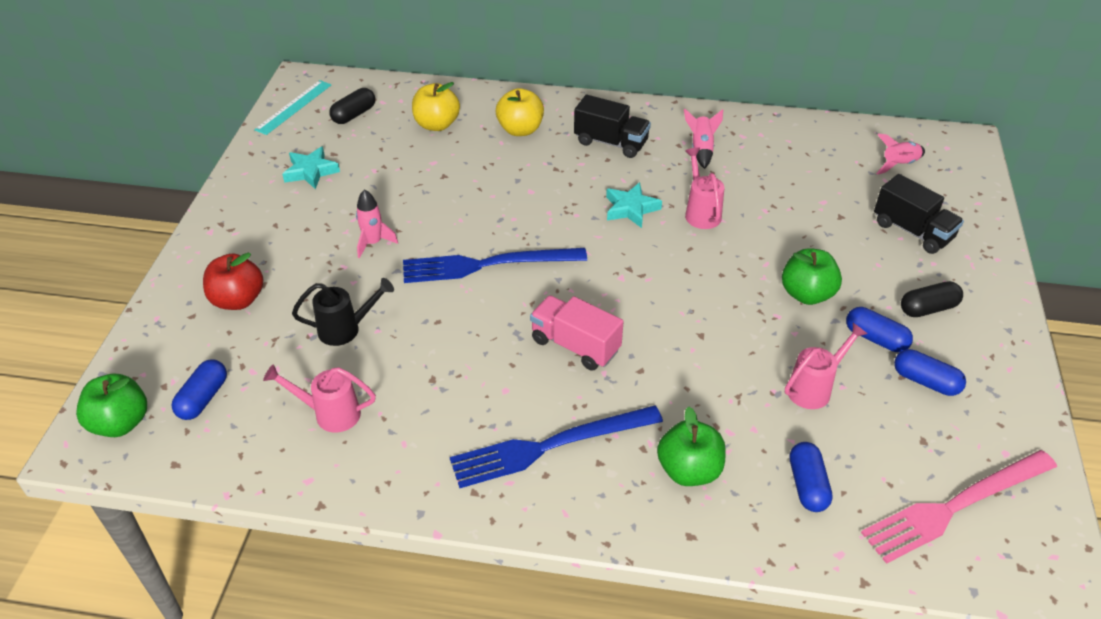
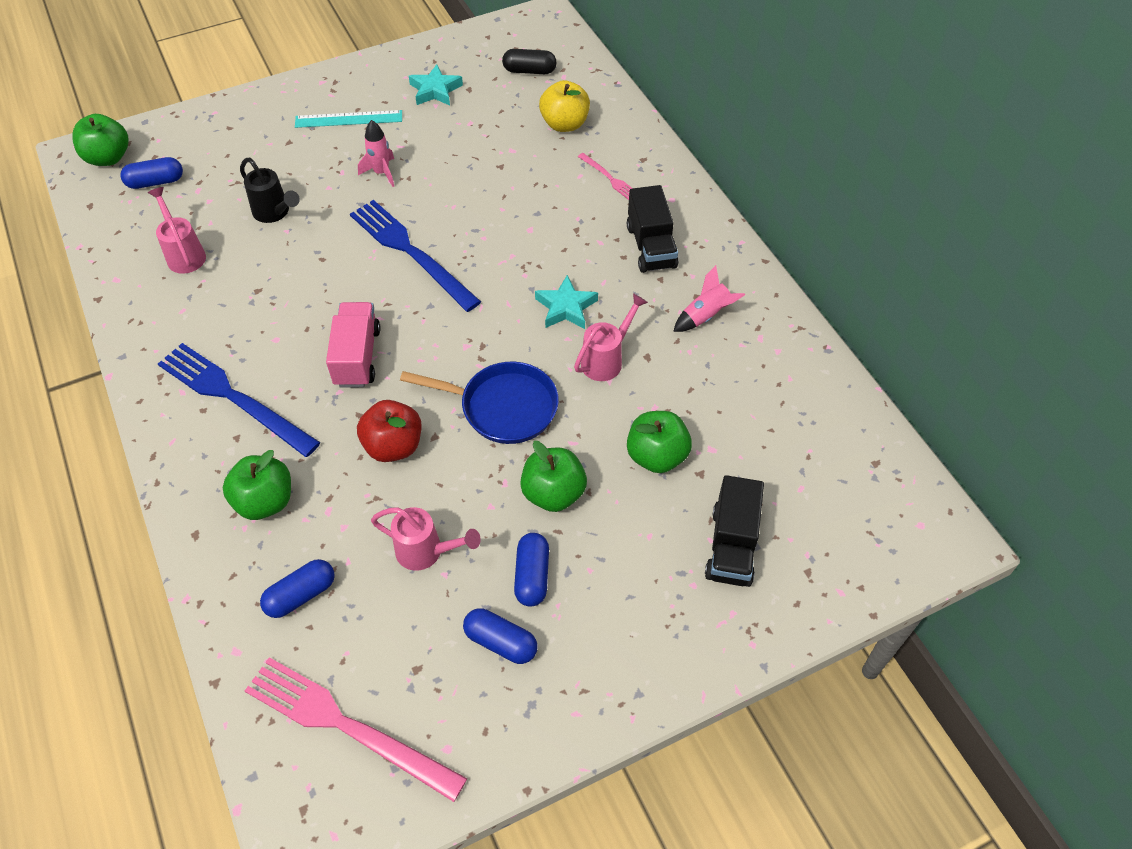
camera: 55 degrees right, 10 degrees up
(238, 300) = (262, 140): red apple -> red apple (393, 446)
(294, 107) = (506, 33): turquoise ruler -> turquoise ruler (348, 119)
(520, 130) = (609, 178): yellow apple -> pink fork
(702, 284) = (502, 407): none -> blue pan
(810, 229) = (656, 456): none -> green apple
(899, 165) = (840, 491): pink rocket -> none
(925, 381) = (501, 642): blue capsule -> blue capsule turned 60 degrees counterclockwise
(928, 308) = (614, 605): black capsule -> none

